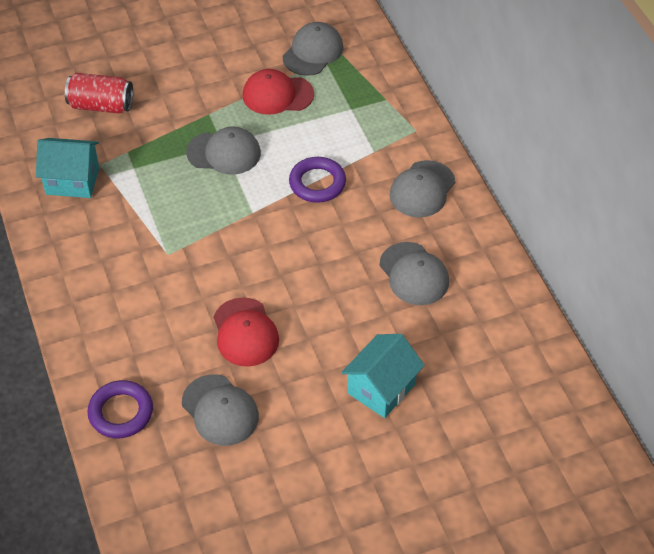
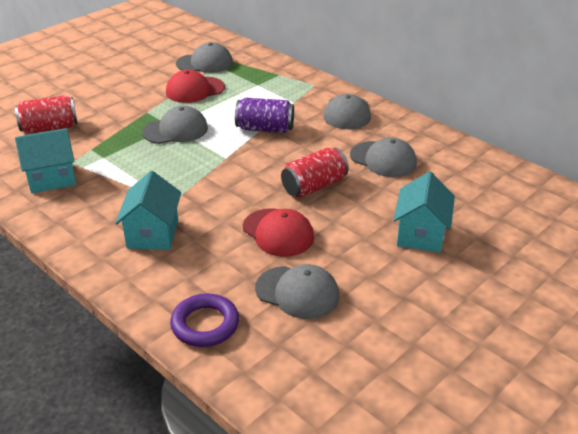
camera: 25 degrees left, 15 degrees down
(130, 289) = (153, 234): none -> turquoise house
(313, 52) = (205, 63): grey cap -> grey cap turned 75 degrees clockwise
(317, 183) = (265, 129): purple ring -> purple can
(317, 285) = (314, 186): none -> red can

